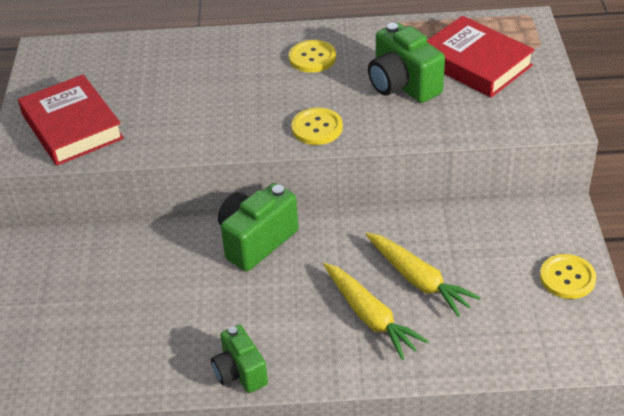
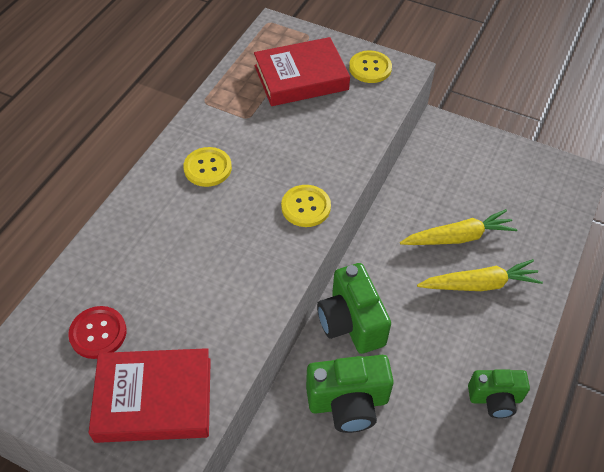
camera: 65 degrees left, 10 degrees up
(111, 76) = (98, 333): none -> red button
(402, 85) = (293, 130): green camera -> green camera (348, 403)
(567, 278) = (502, 157): yellow button -> yellow button (370, 68)

